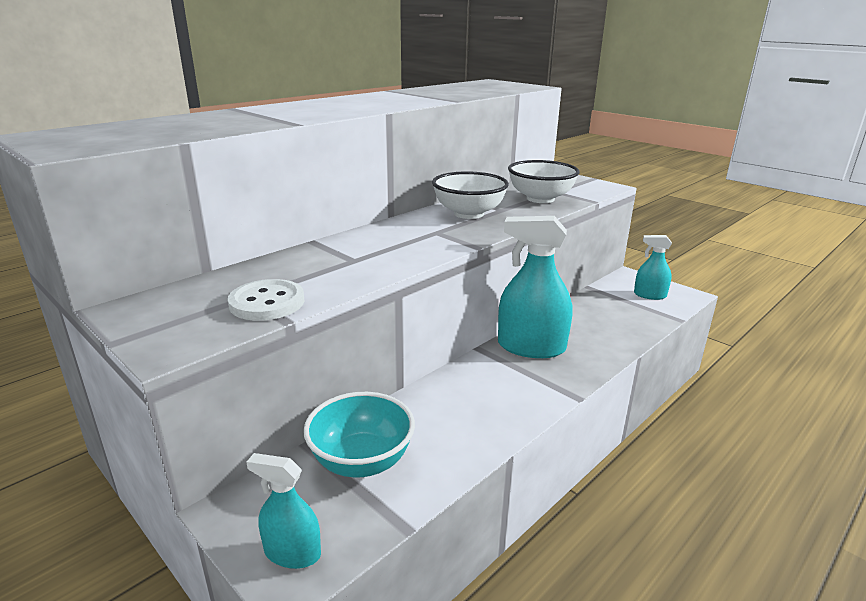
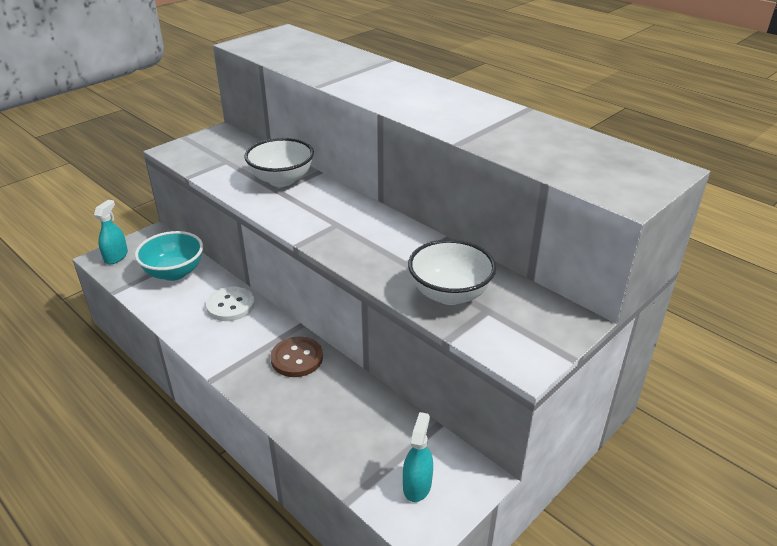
camera: 90 degrees right, 10 degrees up
(267, 303) = (215, 168): white button -> white button (230, 305)
(468, 214) = (389, 242): white bowl -> white bowl (282, 180)
(531, 347) = (297, 358): turquoise spray bottle -> brown button

